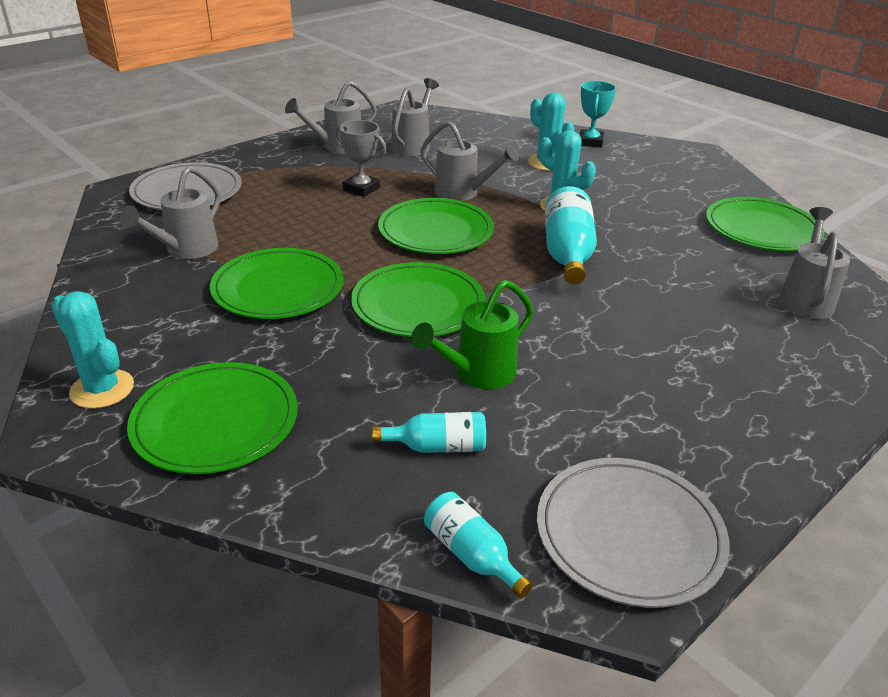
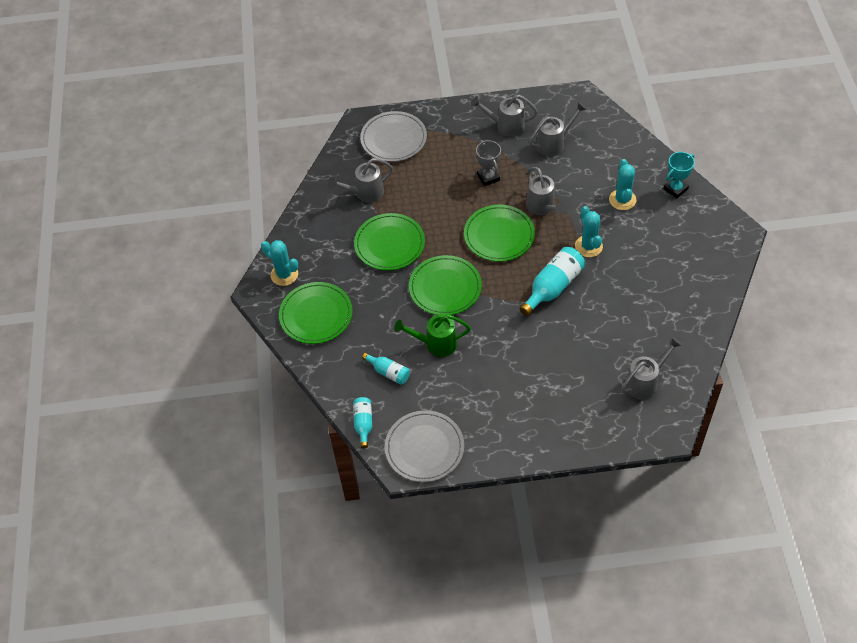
camera: 40 degrees right, 20 degrees up
(102, 389) = (284, 274): turquoise cactus -> turquoise cactus turned 45 degrees counterclockwise
(762, 229) = (689, 322): green plate -> none

